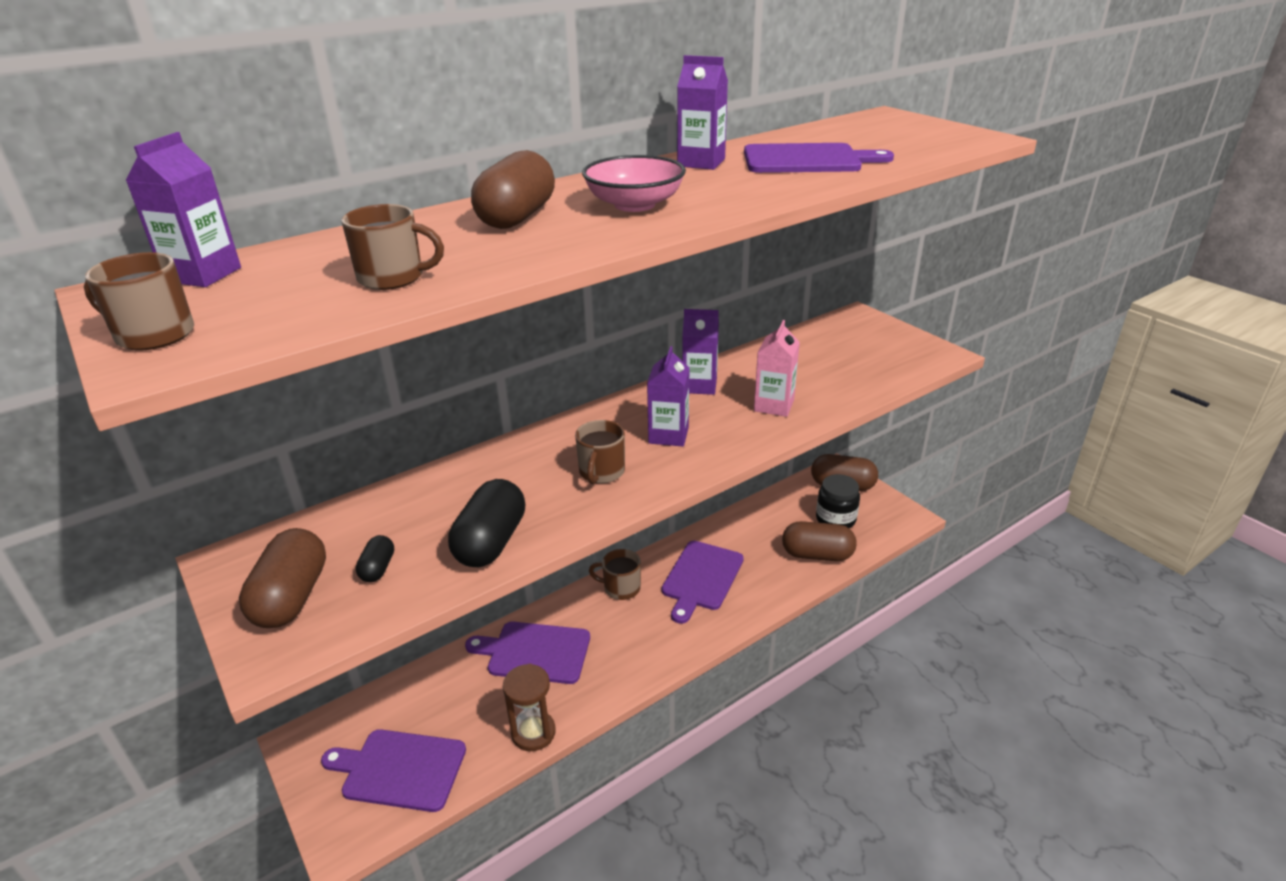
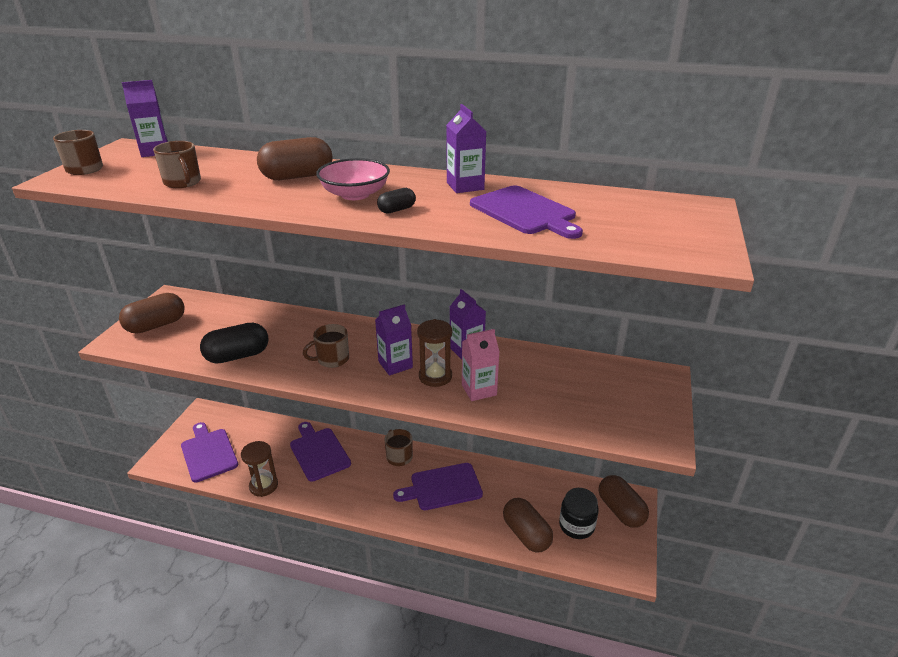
camera: 50 degrees right, 0 degrees up
(378, 568) = (192, 335): black capsule -> black capsule (397, 210)
(721, 420) = (435, 376): none -> brown hourglass

